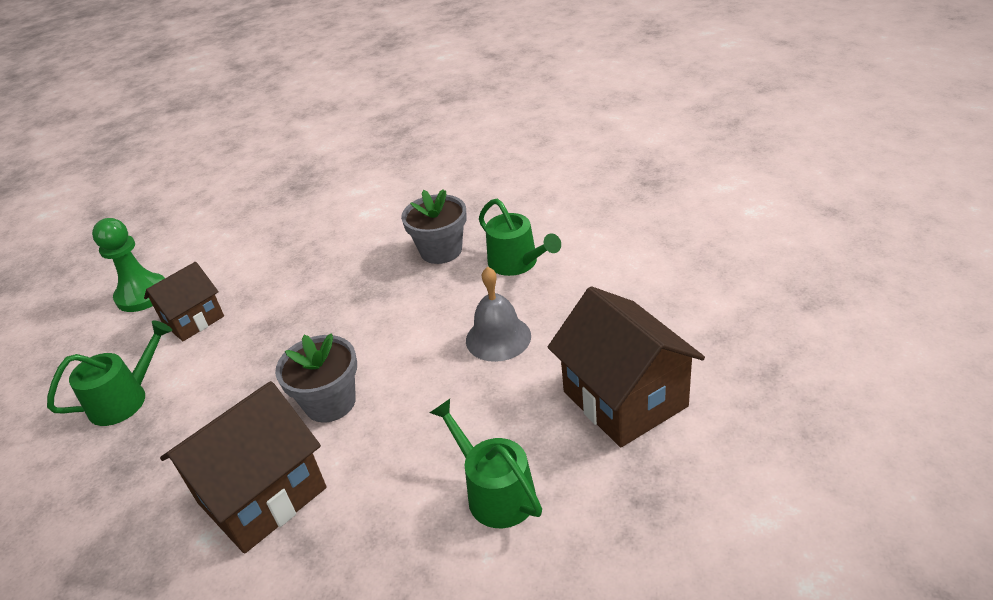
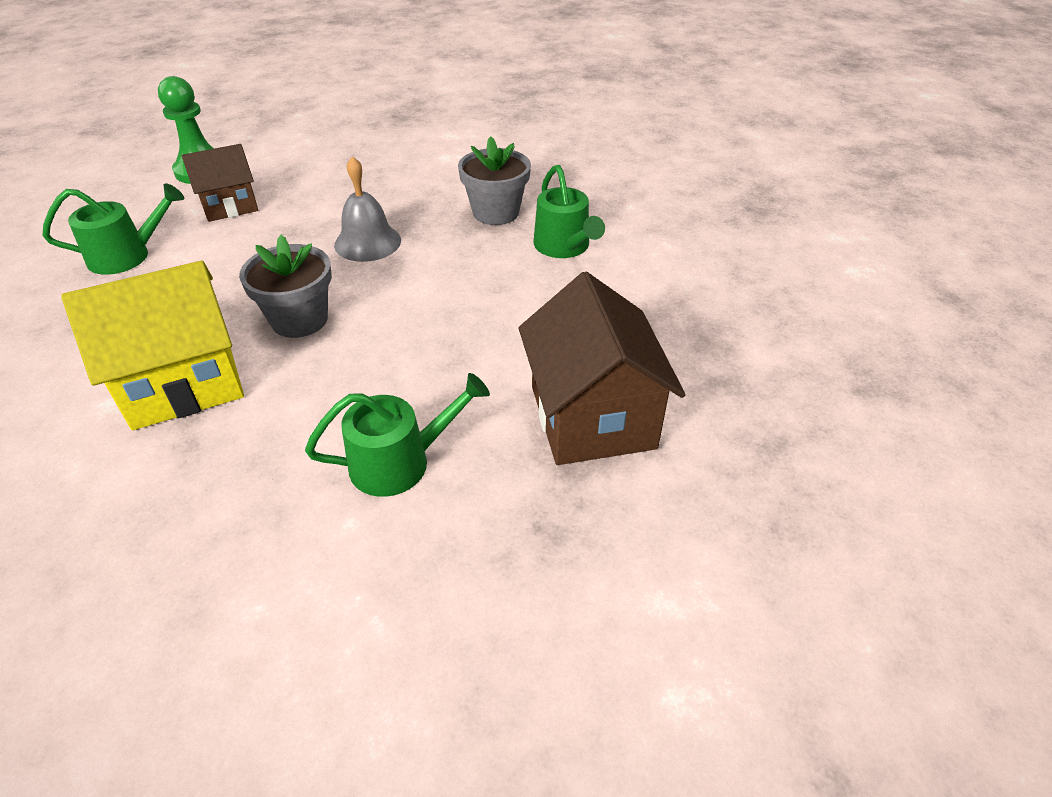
camera: 15 degrees right, 5 degrees up
(262, 495) = (183, 383): brown house -> yellow house
(495, 492) = (399, 462): green watering can -> green watering can turned 90 degrees clockwise
(498, 338) = (499, 312): grey bell -> grey bell (367, 242)

